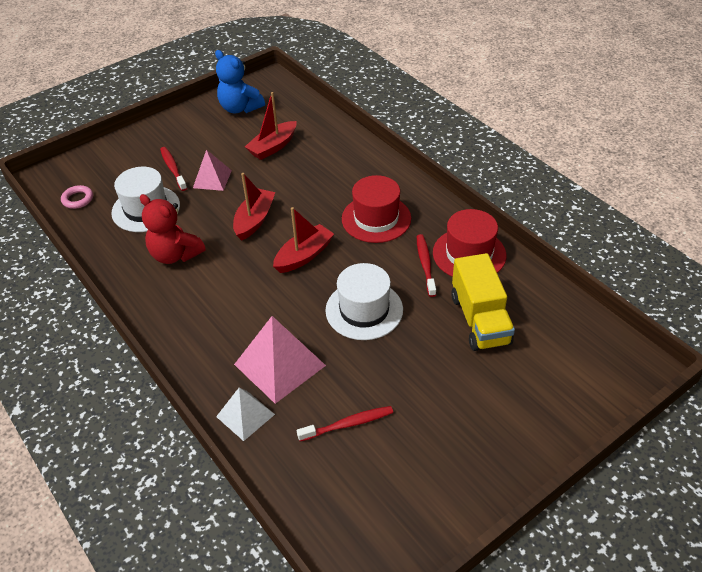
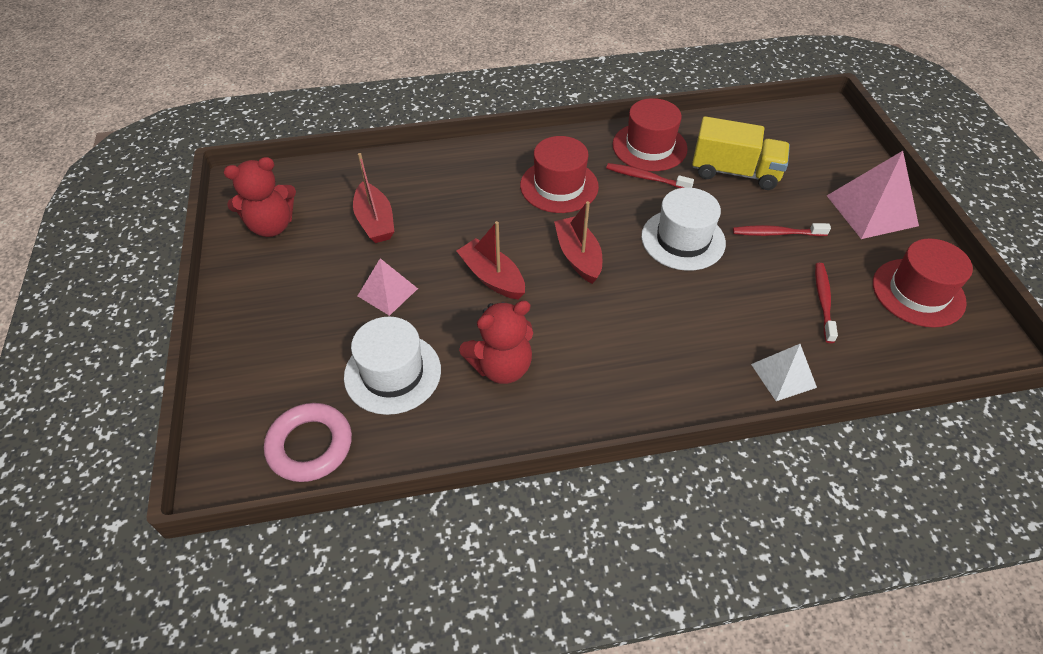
camera: 65 degrees left, 5 degrees up
(78, 199) = (310, 445): pink ring -> pink ring, size x1.74
(173, 169) = (334, 324): red toothbrush -> red toothbrush (777, 233)
(240, 108) = (271, 226): blue teddy bear -> red teddy bear
(280, 365) = (726, 326): pink pyramid -> pink pyramid (871, 210)
(405, 498) = (918, 292): none -> red hat

